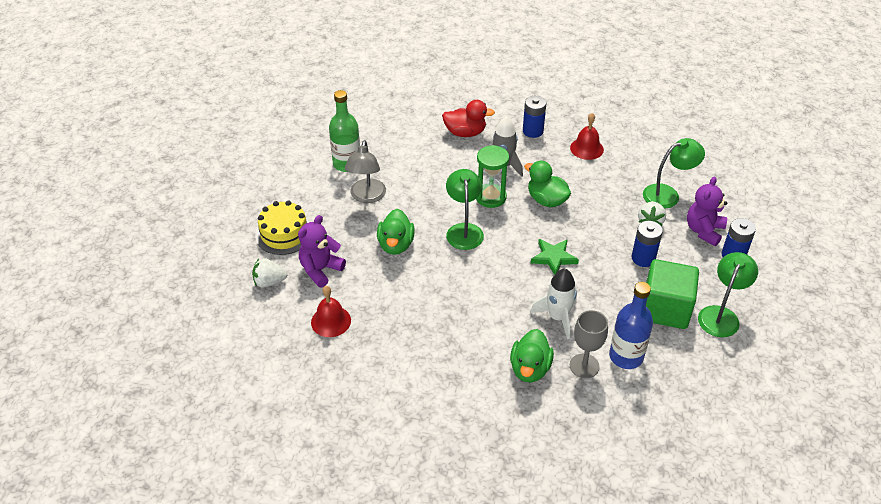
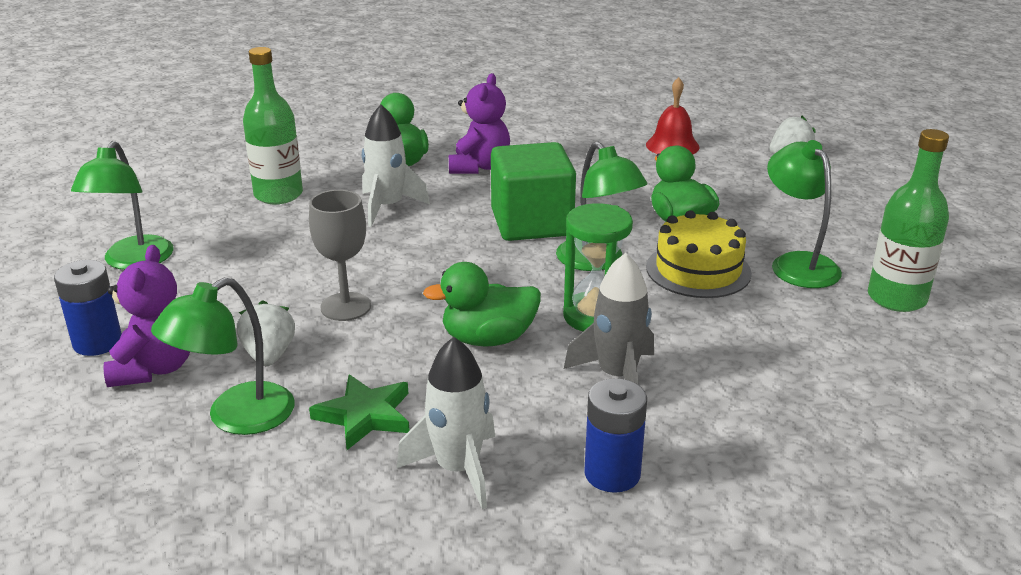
camera: 155 degrees right, 15 degrees down
(284, 234) = (845, 197): yellow cake -> yellow cake (698, 270)
(320, 270) = (745, 178): purple teddy bear -> purple teddy bear (479, 167)
(367, 197) = (797, 263): grey lamp -> green lamp
(465, 133) = (757, 421): red duck -> none
(546, 200) = (488, 339): green duck -> green duck turned 150 degrees clockwise
(553, 258) = (428, 264): green star -> green star (365, 415)
(584, 366) = (332, 177): grey goblet -> grey goblet (345, 307)
(586, 148) = (458, 469): red bell -> white rocket
(626, 356) = (278, 195): blue bottle -> green bottle
(643, 258) = (273, 299): blue battery -> none
(665, 309) = (226, 248): green cube -> green cube (531, 223)

